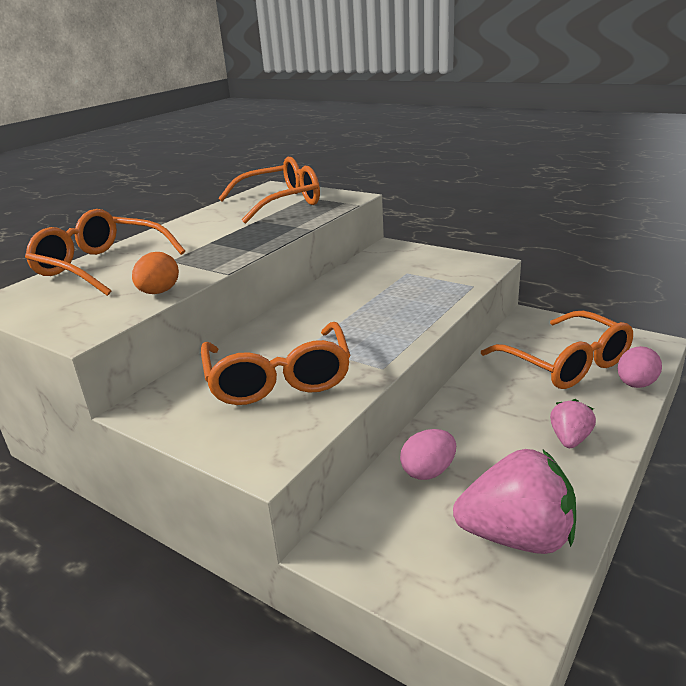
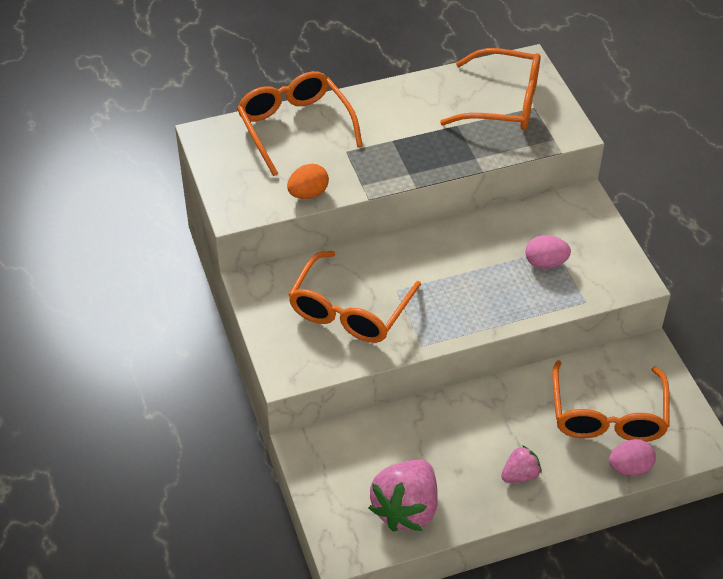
camera: 35 degrees right, 20 degrees up
(428, 471) = (405, 435): pink egg -> pink egg (545, 263)
(516, 536) = (406, 509): pink strawberry -> pink strawberry turned 75 degrees clockwise

